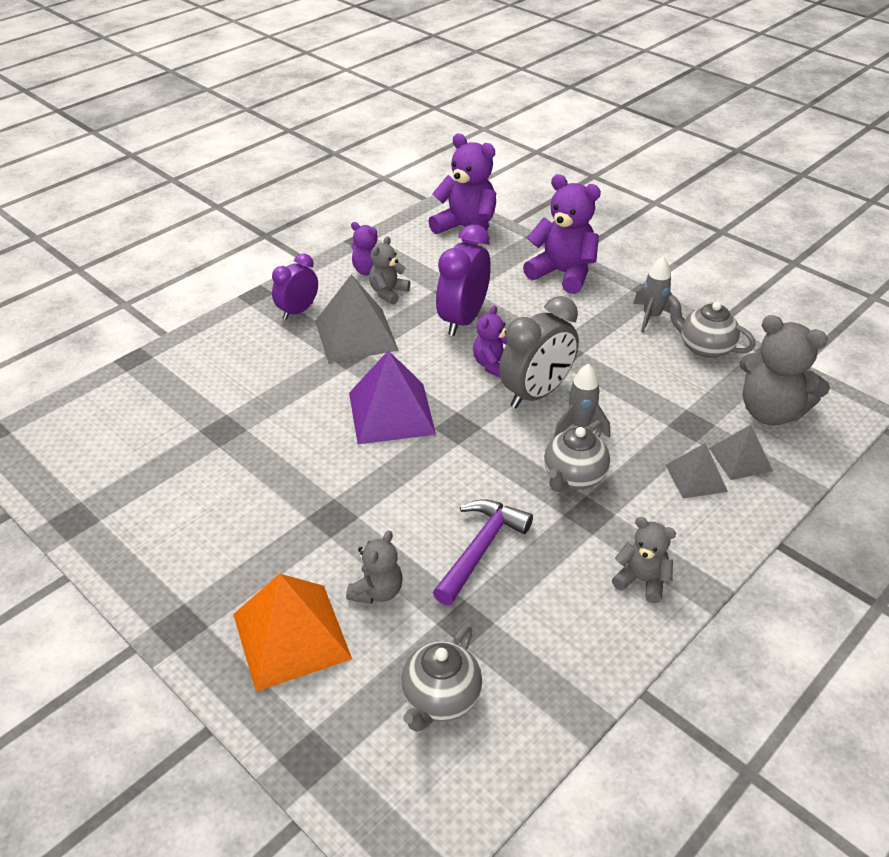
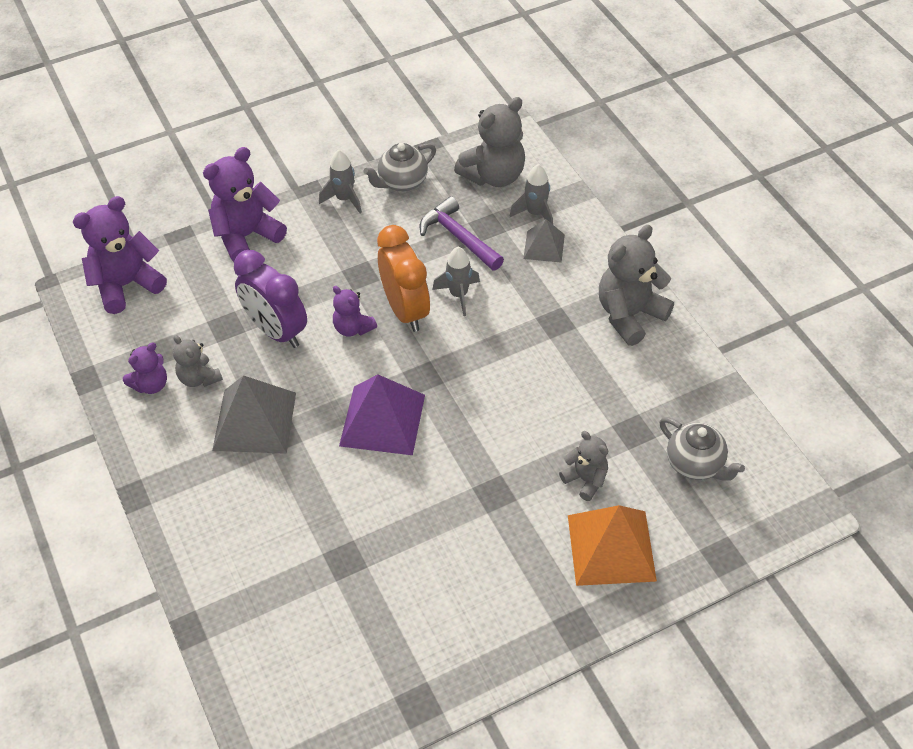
camera: 70 degrees left, 10 degrees up
(298, 311) = (187, 462): purple clock -> none
(480, 549) = (566, 401): purple hammer -> purple hammer (458, 237)
(536, 394) = (405, 310): grey clock -> orange clock
(573, 477) = (514, 319): grey teapot -> none
(642, 580) = (629, 315): grey teddy bear -> grey teddy bear, size x1.78
(740, 459) = (535, 214): grey pyramid -> grey rocket

